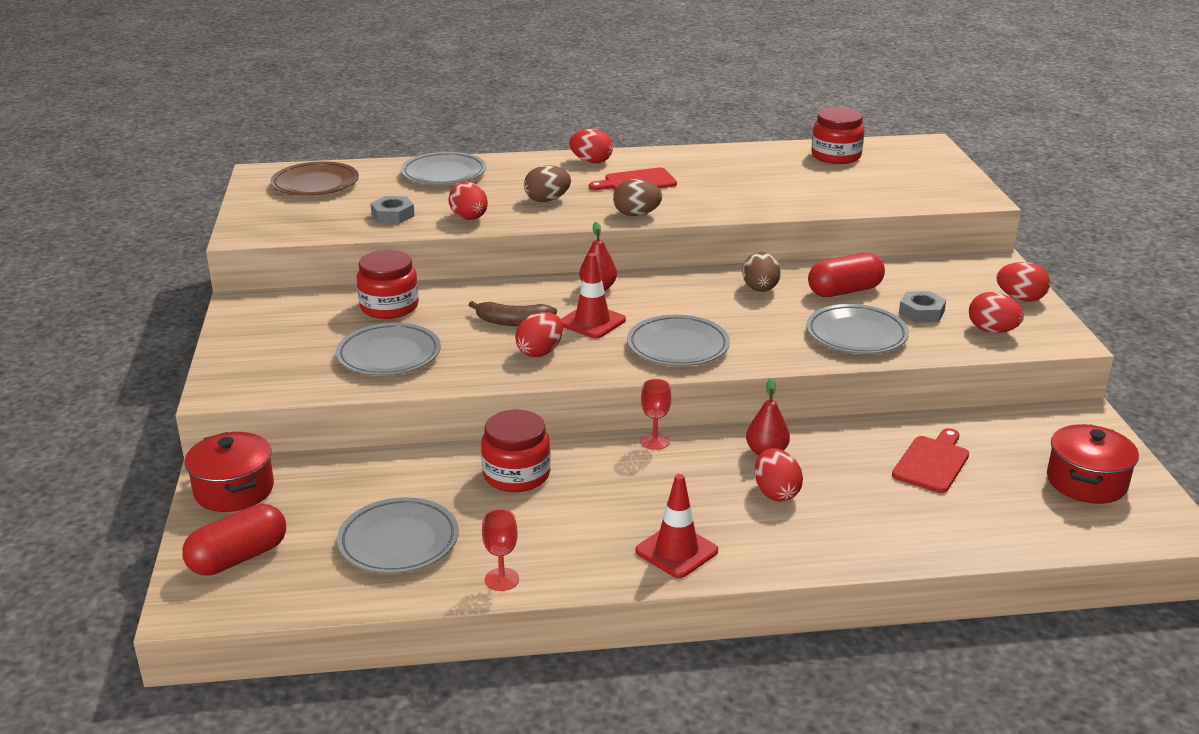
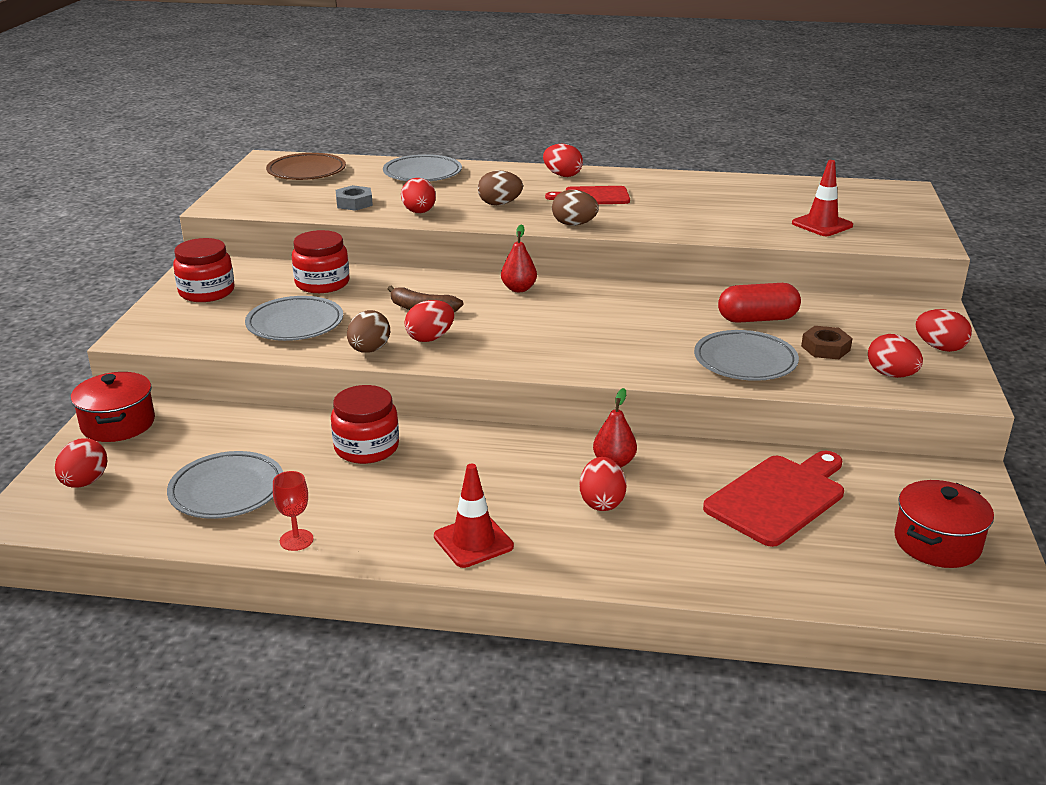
camera: 15 degrees right, 0 degrees up
(238, 558) = (85, 482): red capsule -> red egg
(592, 322) = (494, 318): red traffic cone -> red traffic cone (822, 224)
(655, 441) = (512, 436): red goblet -> none
(678, 346) = (561, 350): grey plate -> none
(760, 289) = (673, 308): brown egg -> brown egg (369, 350)
(836, 156) = (803, 192): red jar -> red jar (207, 292)
(921, 312) = (825, 348): grey nut -> brown nut
(932, 462) = (779, 497): red cutting board -> red cutting board, size x1.52

